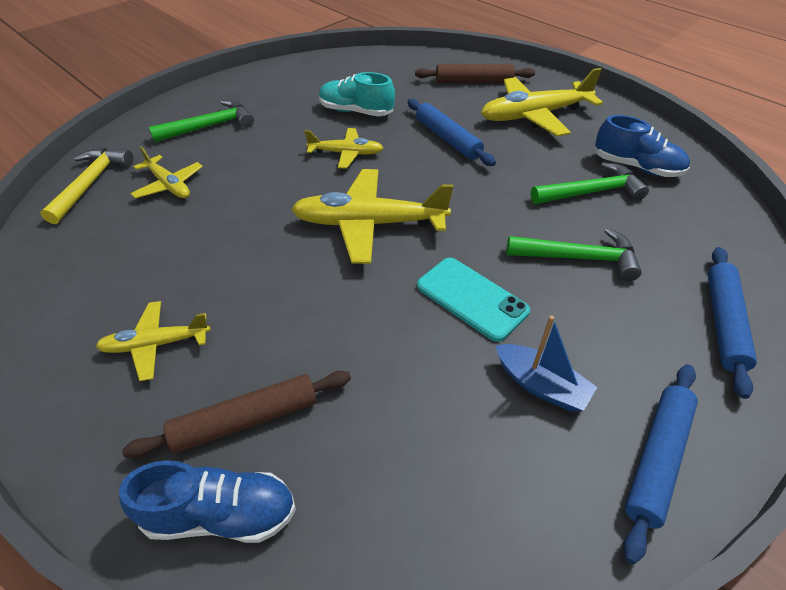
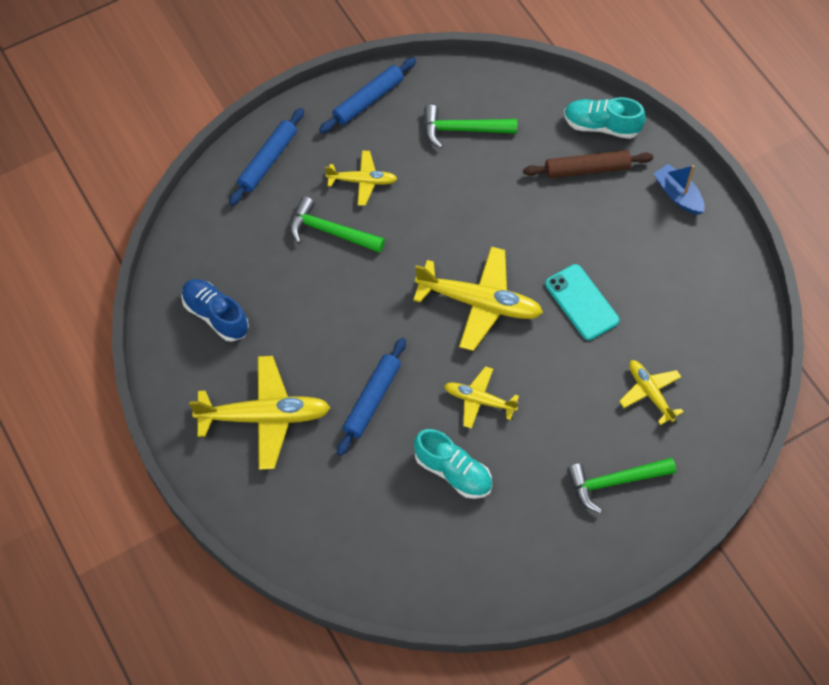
camera: 165 degrees left, 15 degrees up
(91, 184) = (723, 413): yellow hammer -> none
(156, 344) = (644, 230): yellow plane -> yellow plane (362, 181)
(220, 514) = (601, 126): blue shoe -> turquoise shoe
(447, 138) = (372, 400): blue rolling pin -> blue rolling pin turned 45 degrees clockwise
(472, 298) = (425, 216): turquoise phone -> turquoise phone (581, 302)
(474, 81) = (298, 502): brown rolling pin -> none
(540, 385) = (409, 150): blue boat -> blue boat (678, 195)
(591, 192) = (277, 295): green hammer -> green hammer (463, 130)

